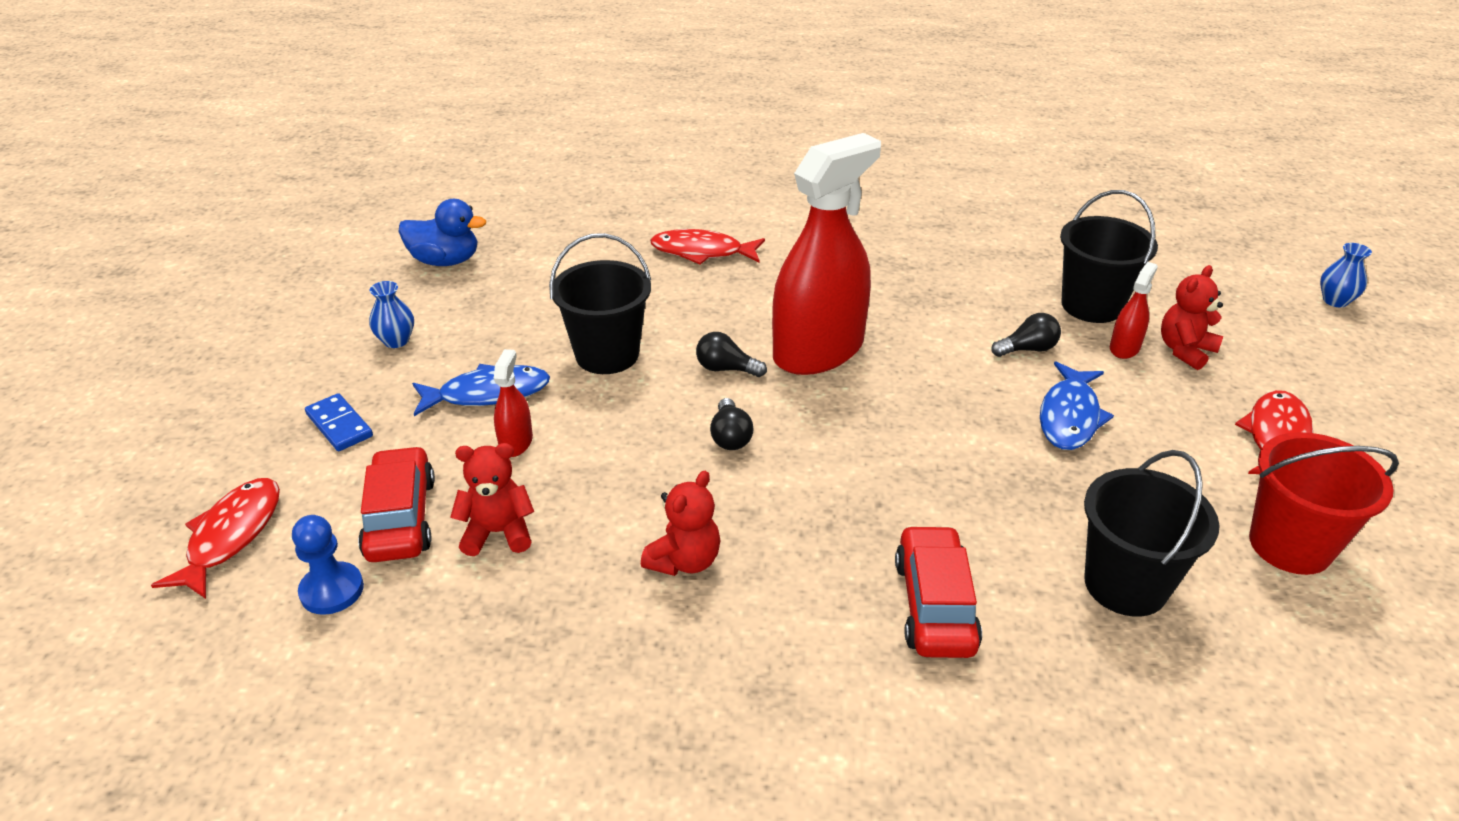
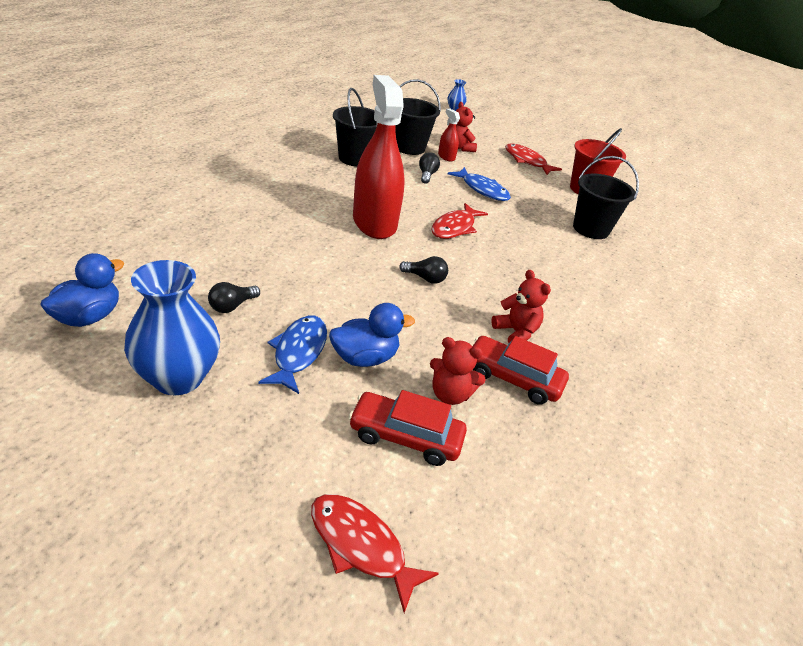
camera: 70 degrees left, 0 degrees up
(332, 590) = (461, 494): blue pawn -> none
(339, 425) = (265, 442): blue domino -> none
(396, 341) = (178, 378): blue vase -> blue vase, size x2.16
(498, 532) = (450, 394): red teddy bear -> red teddy bear turned 90 degrees counterclockwise
(516, 442) = (365, 357): red spray bottle -> blue duck
(607, 355) = (305, 289): black bucket -> black bucket (355, 158)
(702, 252) = (230, 214): red fish -> red fish (455, 227)
(726, 369) = (362, 255): black light bulb -> black light bulb (232, 306)
(934, 605) = (582, 275): red car -> red car (512, 378)

